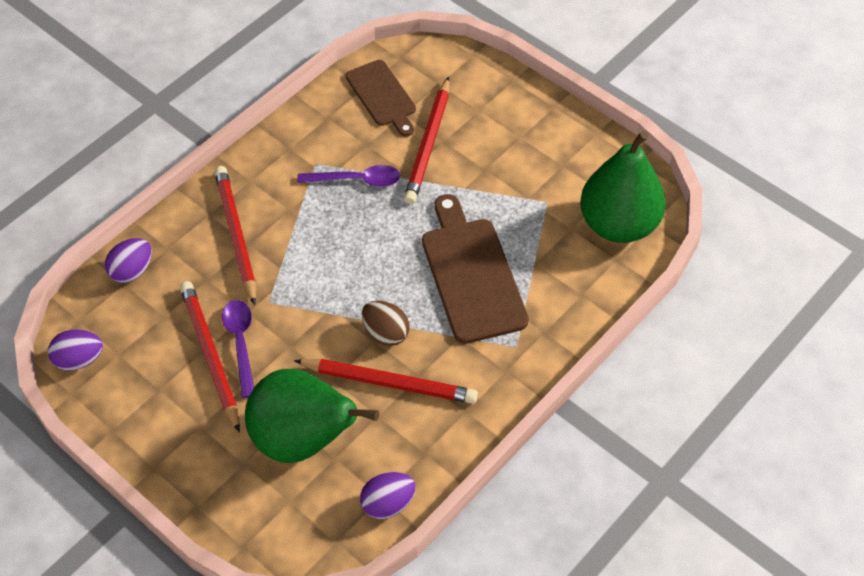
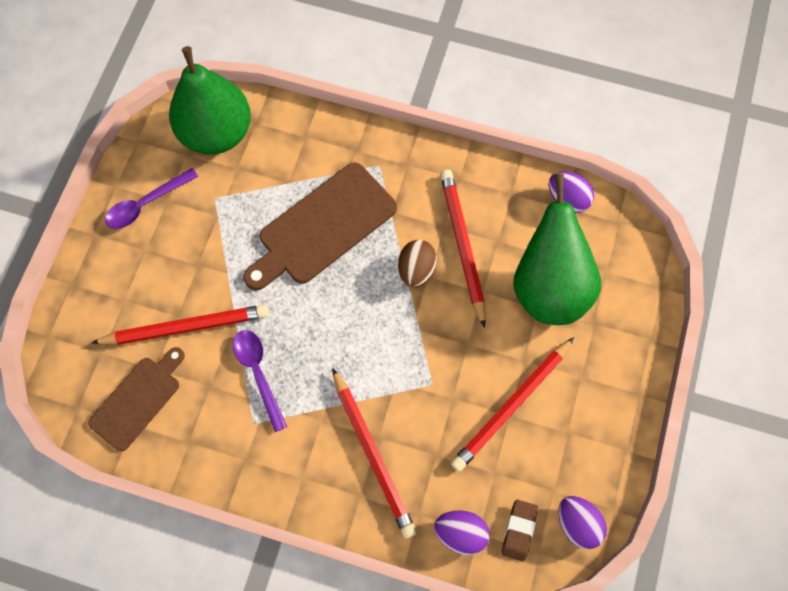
camera: 115 degrees left, 15 degrees up
(105, 313) = (519, 530): none -> brown eraser
(236, 235) = (373, 455): red pencil -> red pencil turned 75 degrees counterclockwise
(241, 343) = (486, 386): purple spoon -> purple spoon (146, 204)

